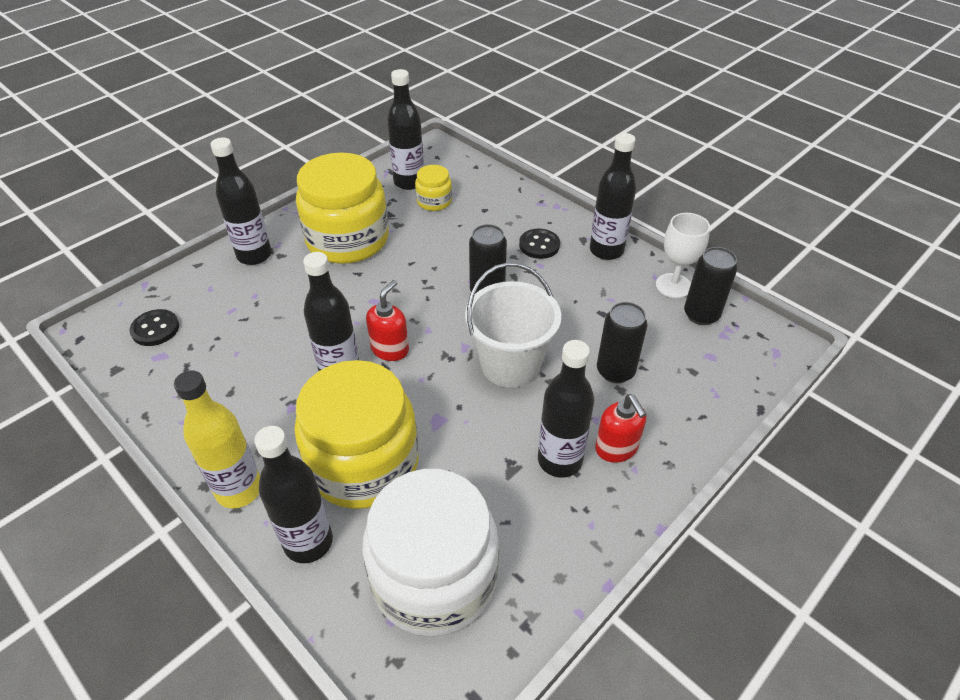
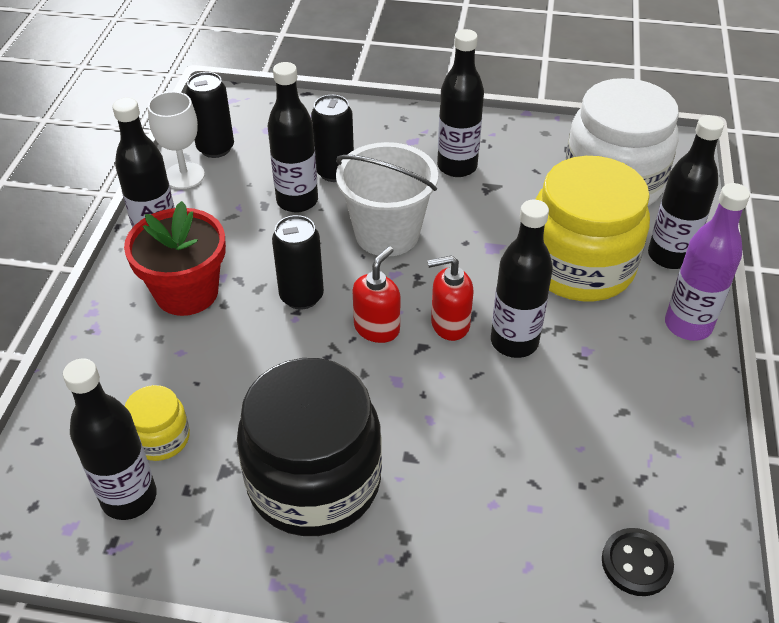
camera: 125 degrees left, 0 degrees up
(239, 490) = (688, 325): yellow bottle -> purple bottle
(254, 255) = (430, 568): black bottle -> black bottle (297, 201)
(347, 240) = (314, 481): yellow jar -> black jar
(539, 245) = (187, 292): black button -> red flower pot
(616, 448) = (416, 144): red soap dispenser -> red soap dispenser (377, 328)

